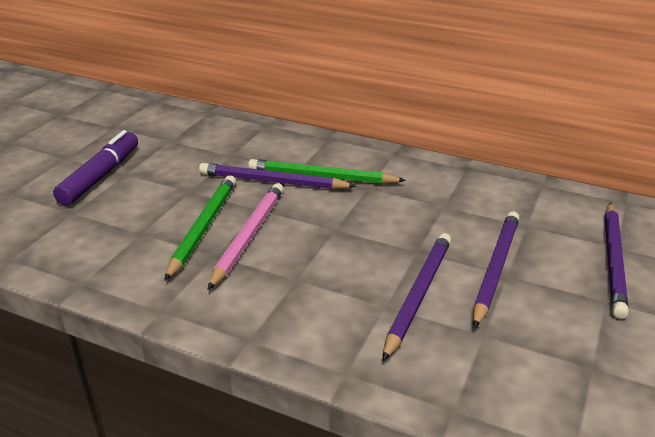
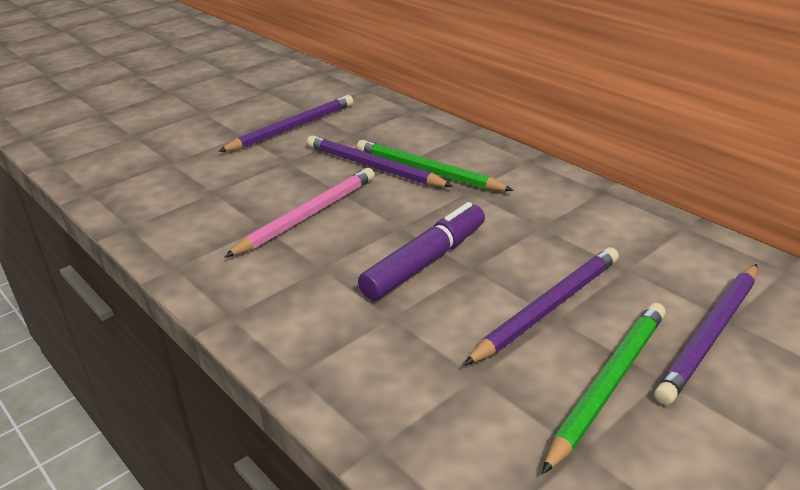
camera: 25 degrees right, 0 degrees up
(100, 176) = (218, 133): purple marker -> purple marker (425, 262)
(203, 227) = (271, 198): green pencil -> green pencil (608, 384)
(418, 295) = (434, 315): purple pencil -> purple pencil (292, 128)

